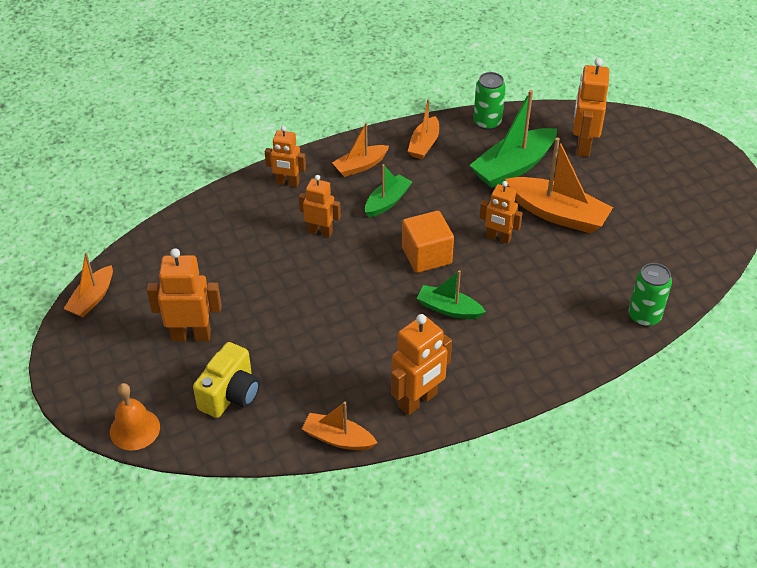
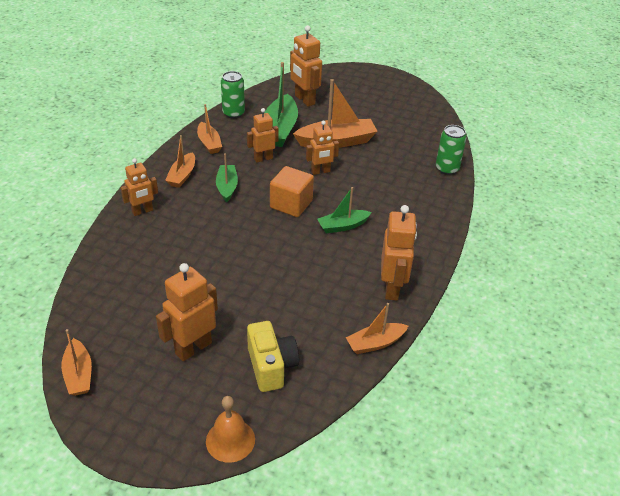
camera: 45 degrees left, 5 degrees down
(320, 231) = (204, 228): orange robot -> orange robot (263, 158)

